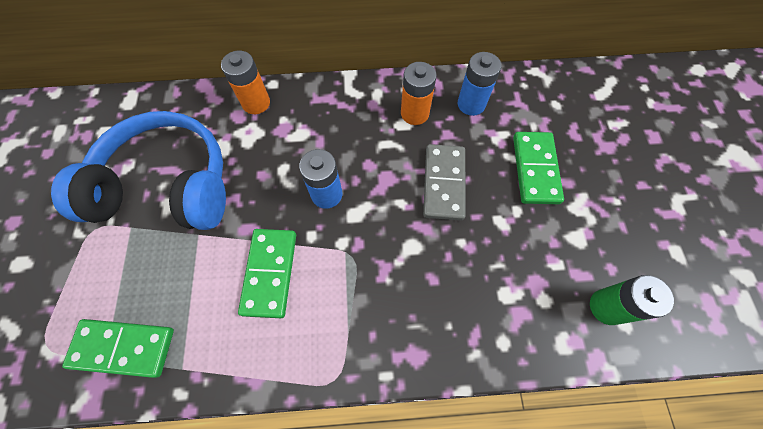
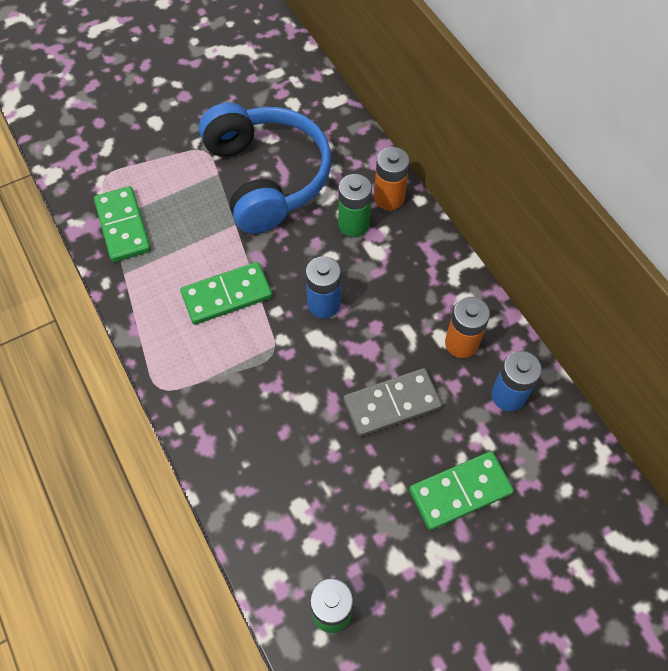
camera: 65 degrees right, 5 degrees down
(263, 139) = (353, 224): none -> green battery

